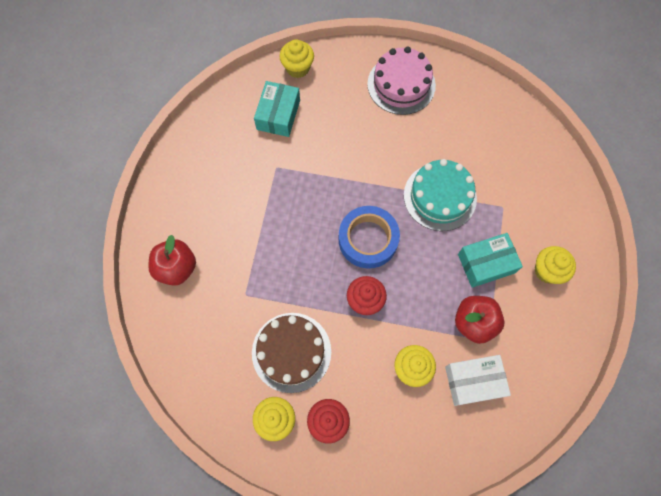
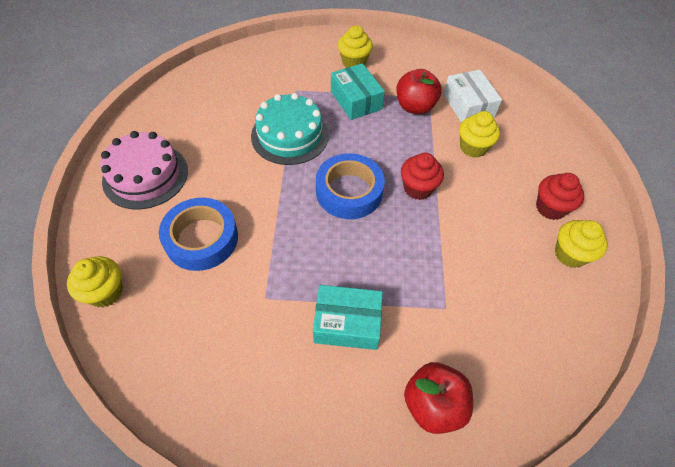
camera: 100 degrees left, 15 degrees down
(278, 115) = (183, 306): turquoise box -> turquoise box (347, 323)
(291, 352) = (495, 249): brown cake -> none
(333, 125) = (201, 239): none -> blue tape

